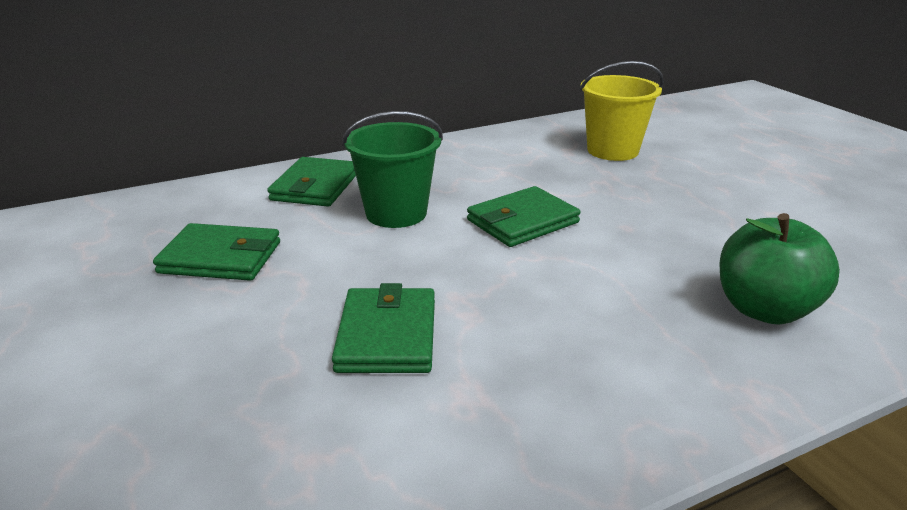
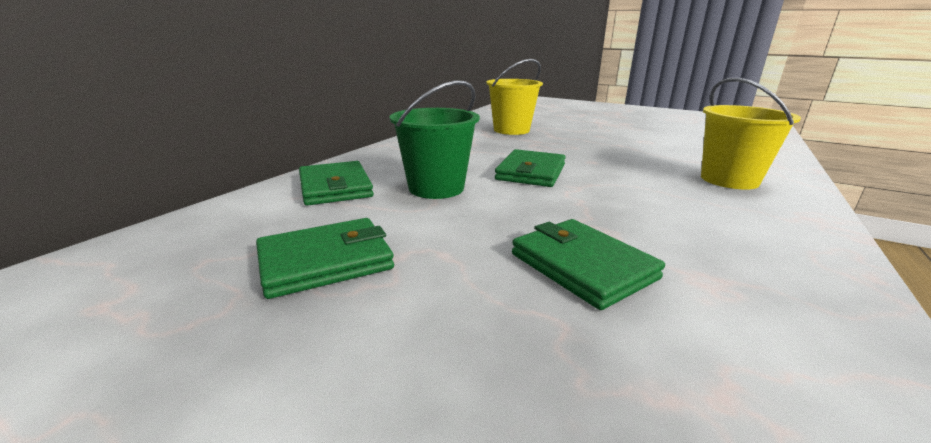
camera: 35 degrees left, 5 degrees down
(764, 309) = (729, 180): green apple -> yellow bucket

